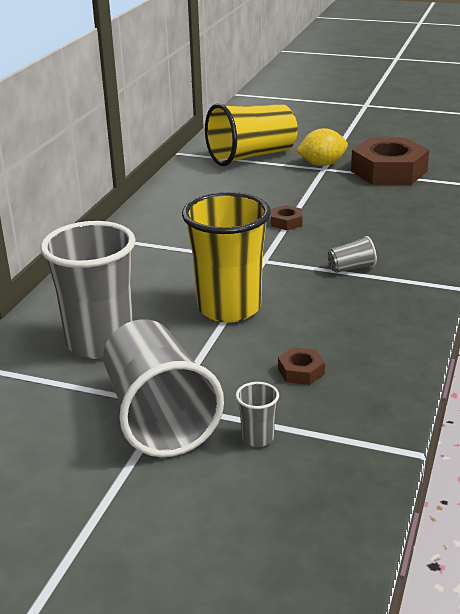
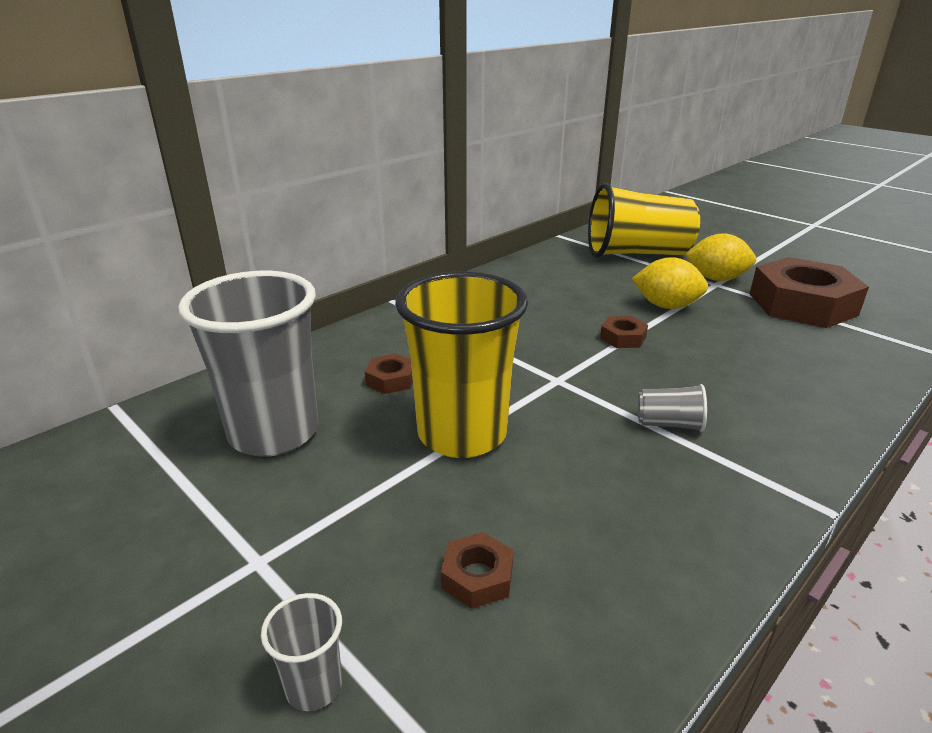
camera: 25 degrees right, 0 degrees up
(148, 290) = (391, 379): none -> brown nut
(158, 416) = (227, 577): grey cup -> none
(300, 193) = (666, 306): none -> yellow lemon

